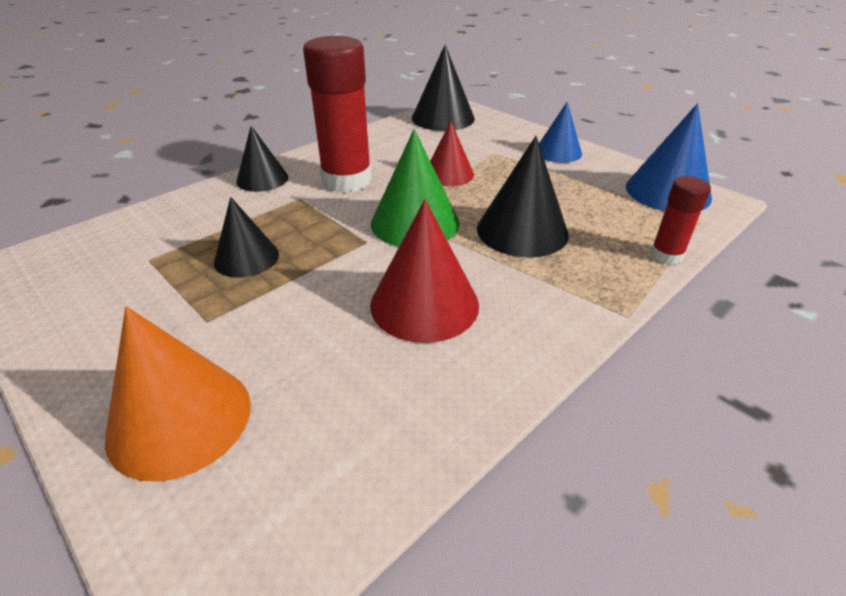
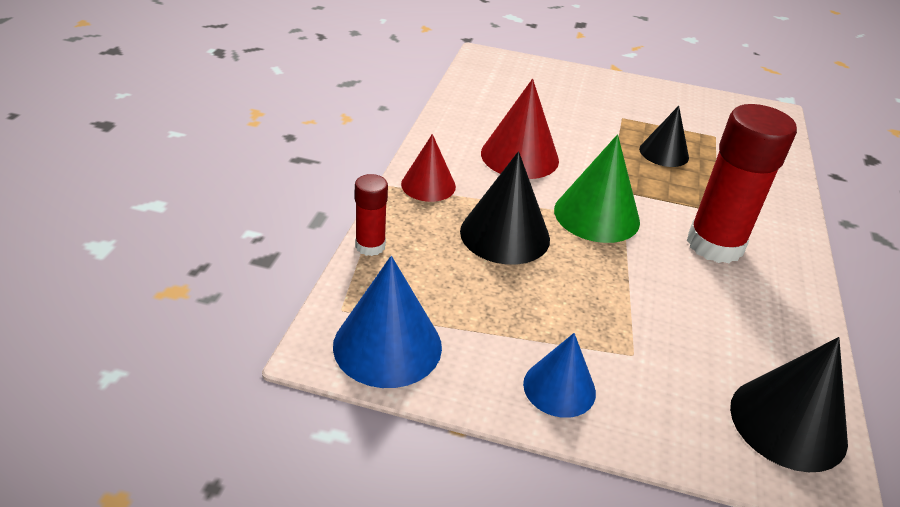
camera: 145 degrees right, 0 degrees up
(180, 419) = (567, 85): orange cone -> none
(262, 179) = (780, 221): black cone -> none
(449, 174) = (638, 289): red cone -> red cone (428, 185)

